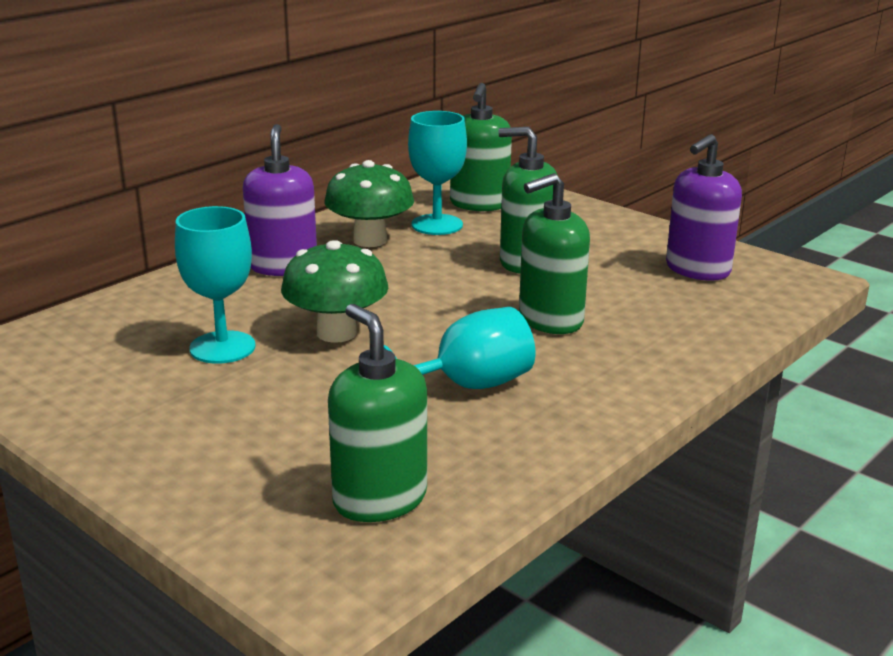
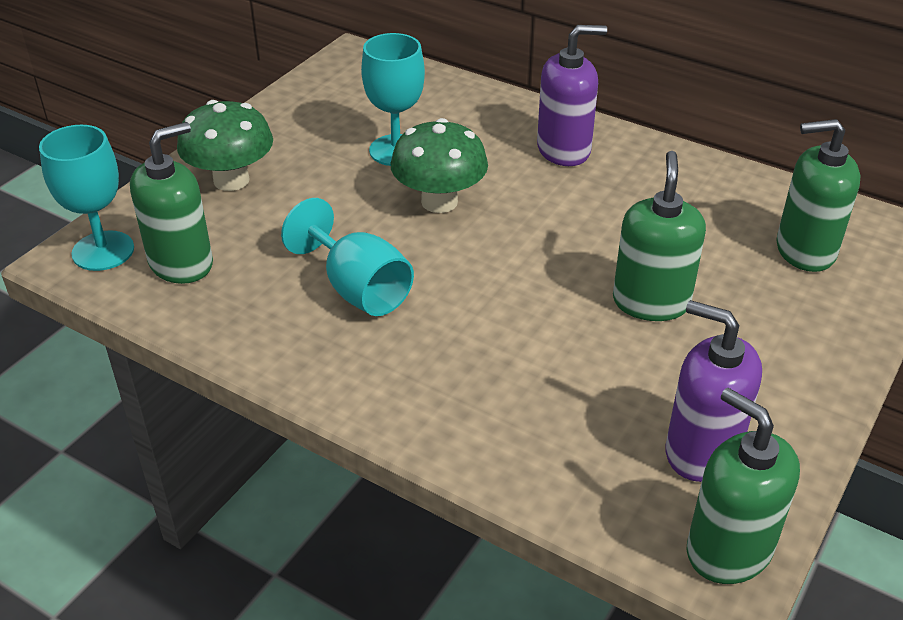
camera: 80 degrees right, 15 degrees up
(370, 240) = (652, 189): green mushroom -> green mushroom (231, 180)
(437, 225) = (720, 227): turquoise goblet -> turquoise goblet (103, 251)
(550, 320) = (510, 330): green soap dispenser -> green soap dispenser (728, 550)

